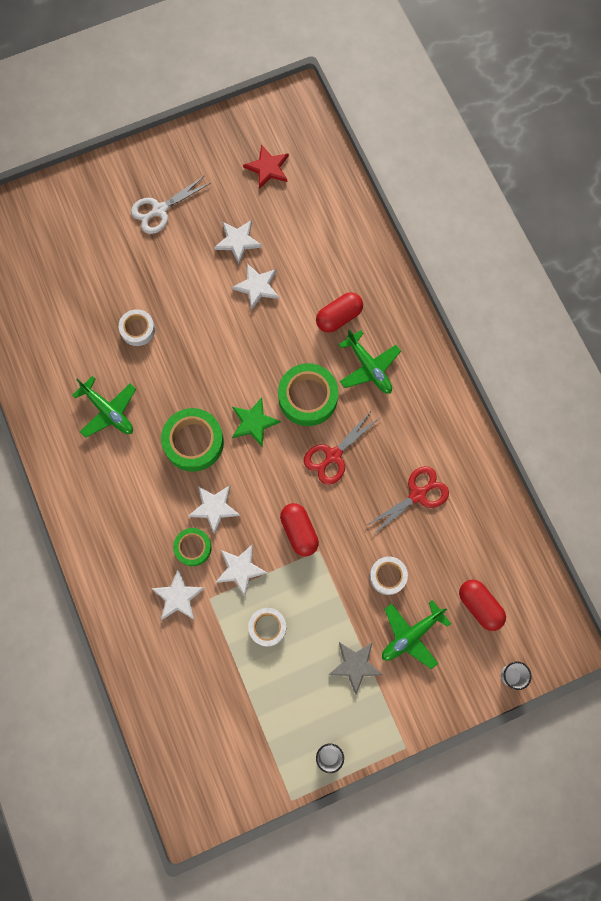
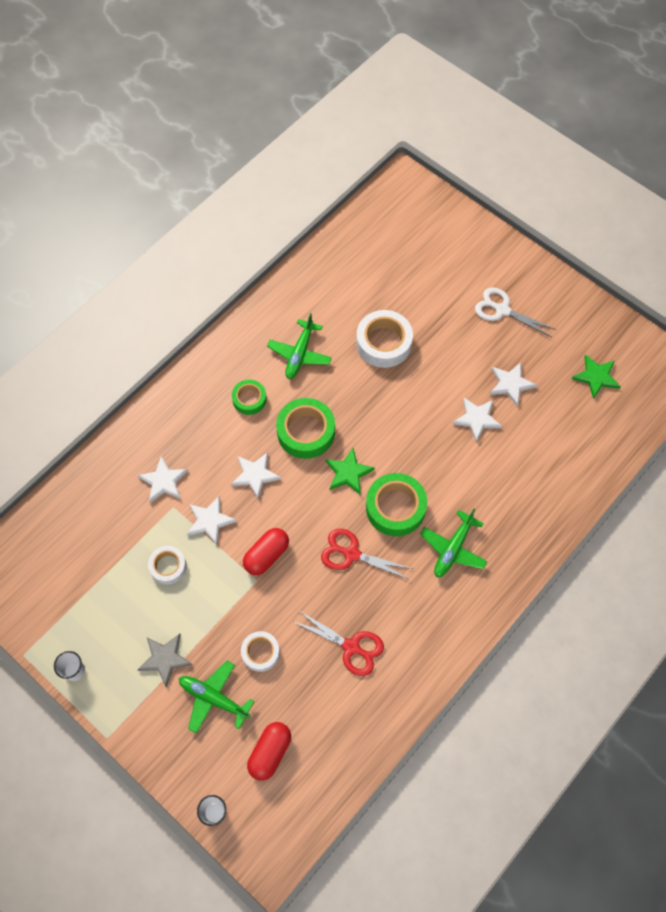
camera: 65 degrees right, 10 degrees down
(137, 329) = (384, 343): white tape -> white tape, size x1.68
(193, 547) = (212, 474): green tape -> green tape (249, 399)
(268, 168) = (596, 377): red star -> green star
(339, 317) = (487, 501): red capsule -> none

